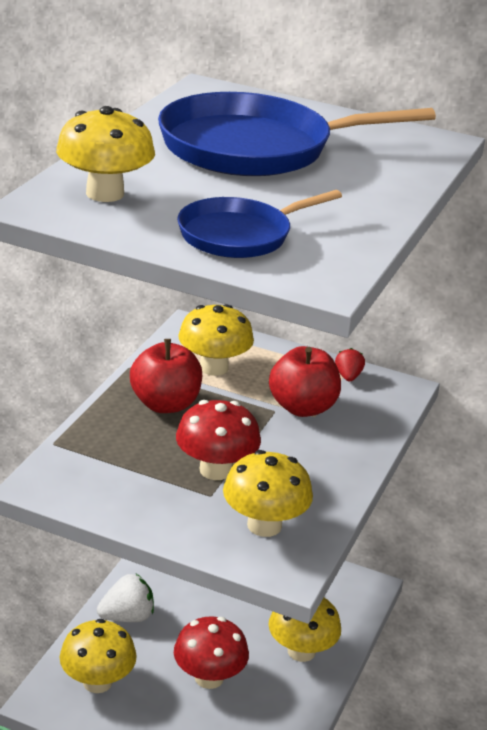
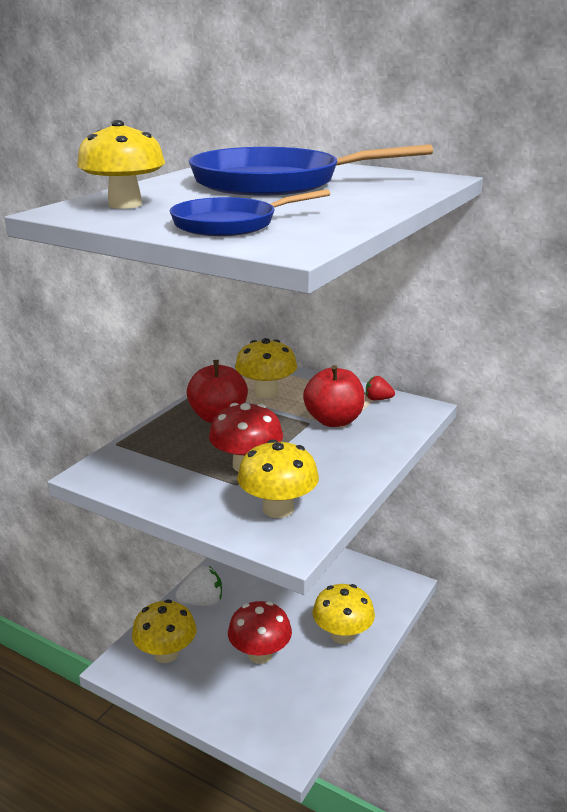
camera: 10 degrees right, 5 degrees down
(348, 376) = (378, 399): red strawberry -> red strawberry turned 90 degrees counterclockwise

